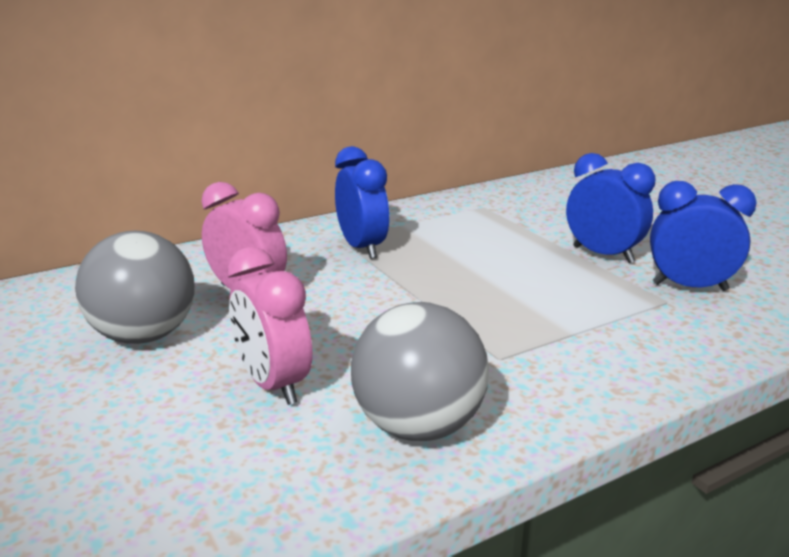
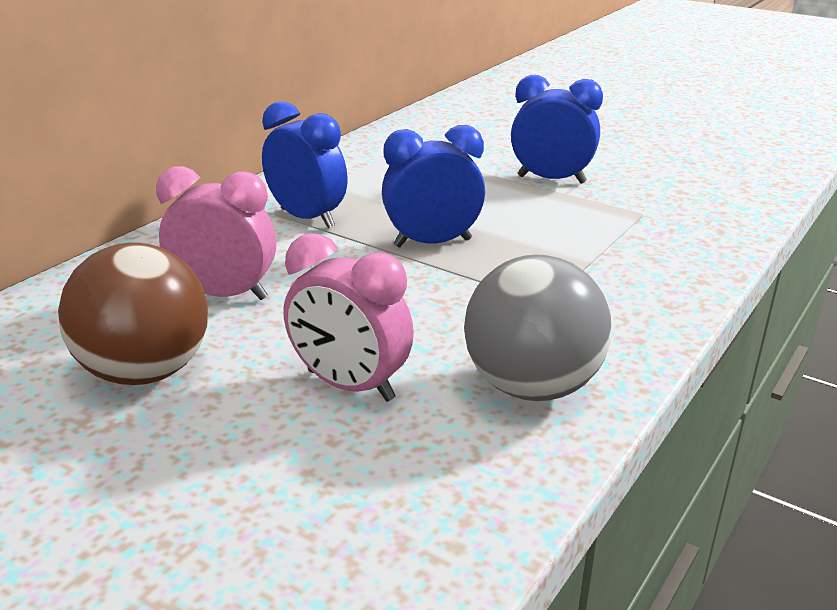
camera: 25 degrees left, 5 degrees up
(144, 336) = (146, 371): grey ball -> brown ball
(690, 287) = (650, 196): blue clock -> blue clock (432, 243)

